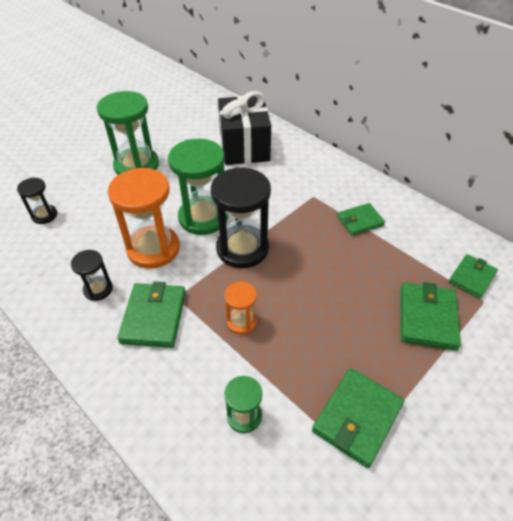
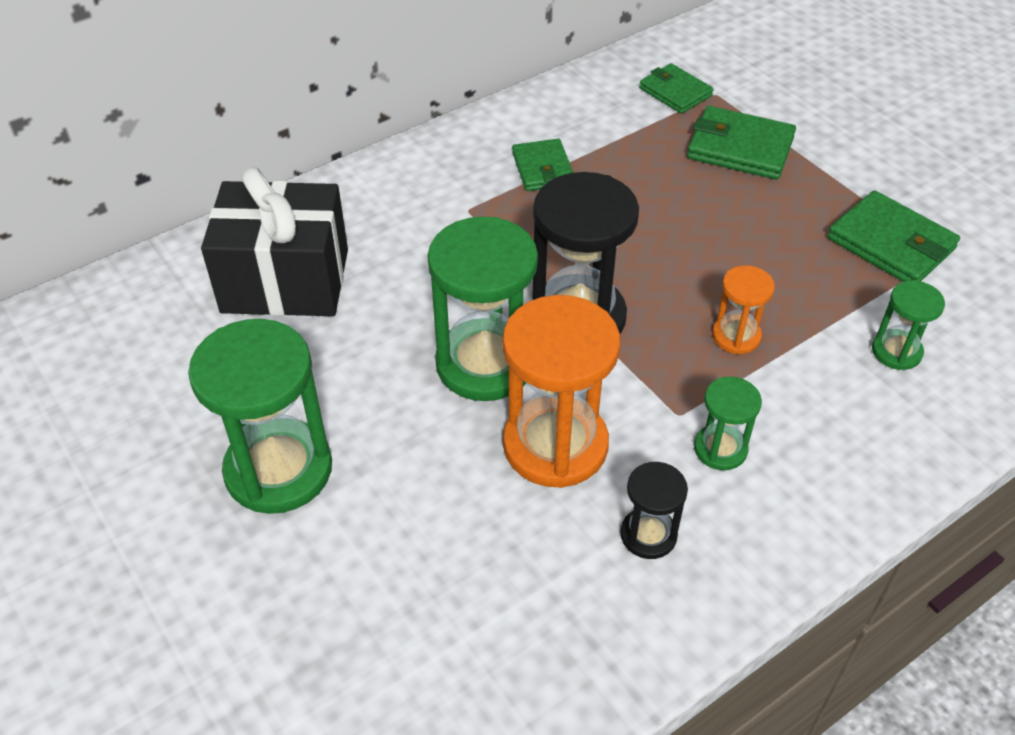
camera: 80 degrees left, 0 degrees up
(44, 215) = (405, 654): black hourglass -> none
(154, 317) = (720, 449): green wallet -> green hourglass

